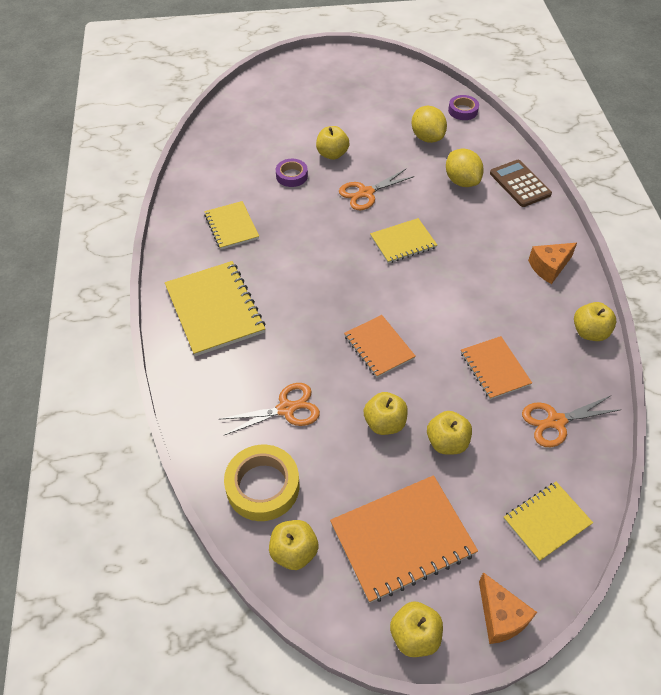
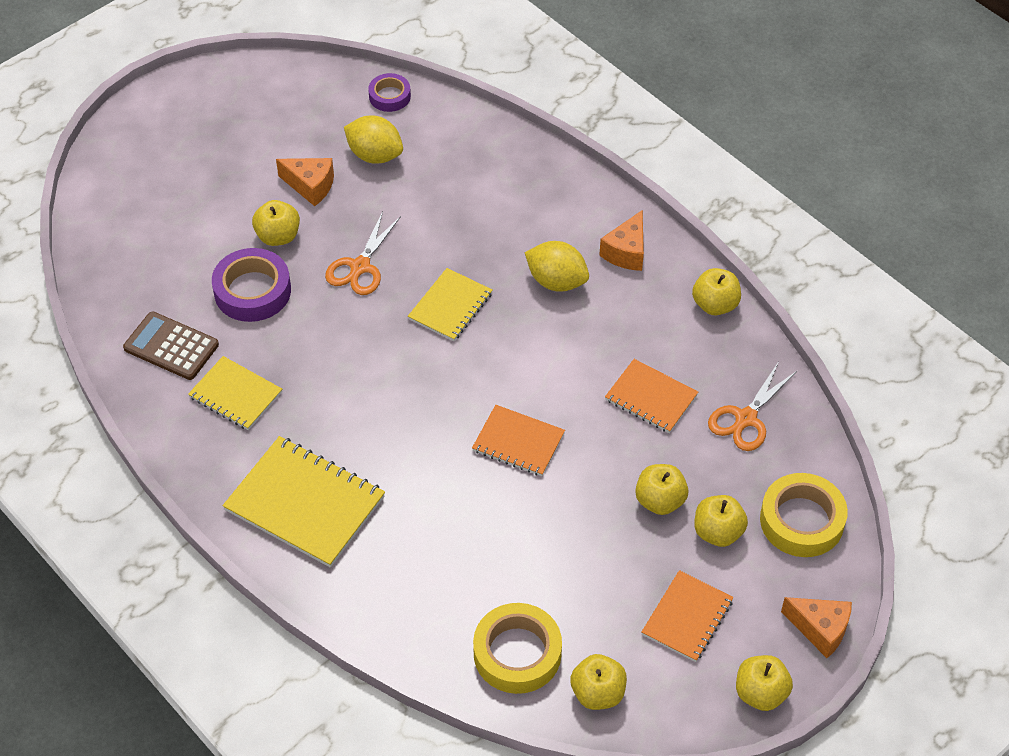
camera: 35 degrees left, 0 degrees up
(286, 409) = (476, 564): orange scissors -> none
(291, 176) = (252, 291): purple tape -> purple tape, size x1.69
(374, 136) = (310, 186): none -> orange cheese
(384, 423) = (586, 518): yellow apple -> yellow apple (718, 532)
(402, 539) = (687, 617): orange notebook -> orange notebook, size x0.60
(461, 181) = (458, 194): yellow lemon -> yellow lemon (556, 281)
(520, 184) = (525, 164): brown calculator -> brown calculator (171, 346)
(546, 521) = (802, 520): yellow notebook -> yellow tape

